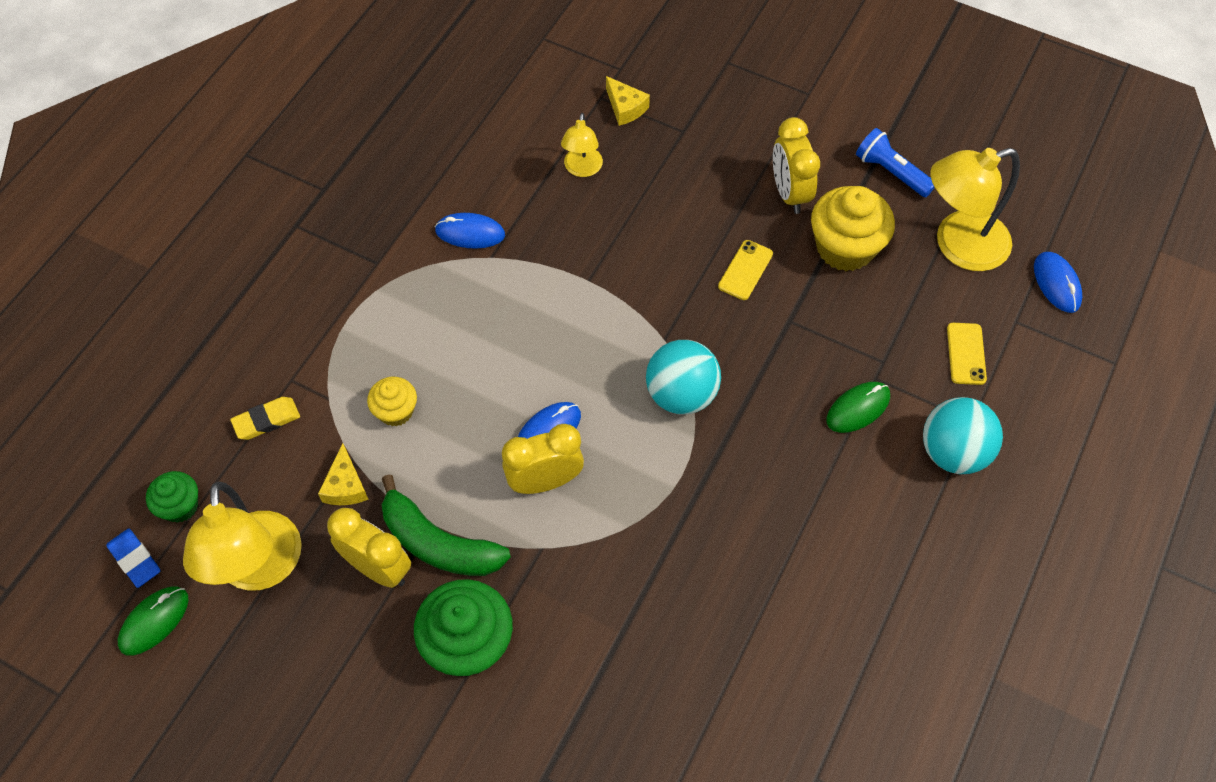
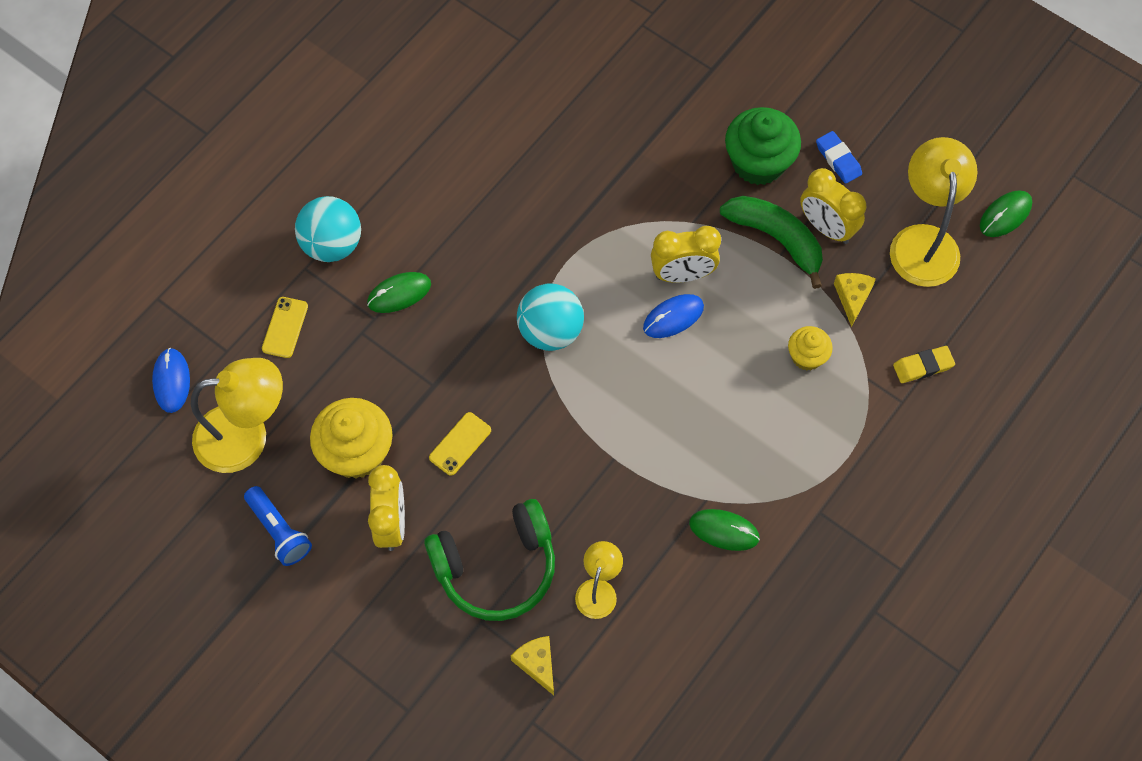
camera: 170 degrees left, 5 degrees up
(135, 559) = (1026, 264): blue eraser -> blue eraser (838, 159)
(180, 506) = (993, 302): green cupcake -> none
(470, 233) = (724, 531): blue mouse -> green mouse
(680, 173) = (496, 567): none -> green headphones

